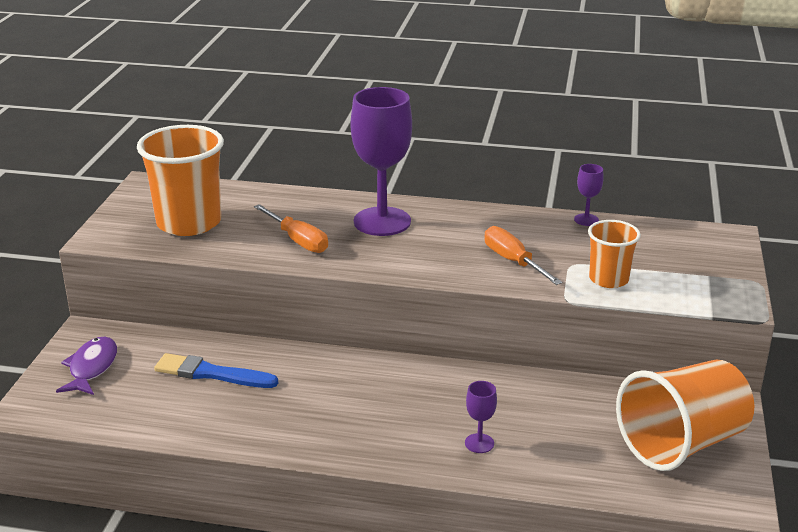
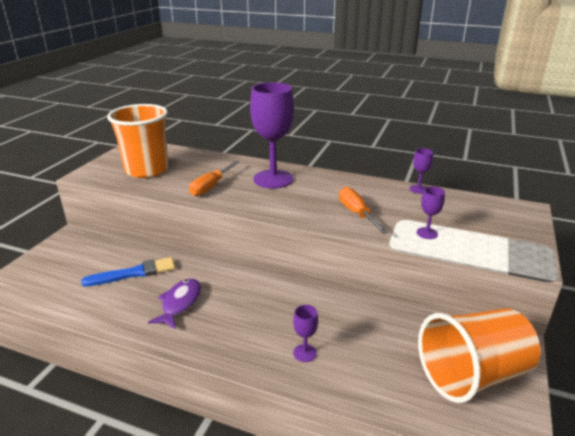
camera: 10 degrees right, 0 degrees up
(92, 368) = (59, 260): purple fish -> purple fish (180, 303)
(211, 373) = (134, 273): blue brush -> blue brush turned 135 degrees clockwise
(298, 240) = (211, 186): orange screwdriver -> orange screwdriver turned 60 degrees clockwise
(608, 279) = (427, 233): orange cup -> purple goblet

